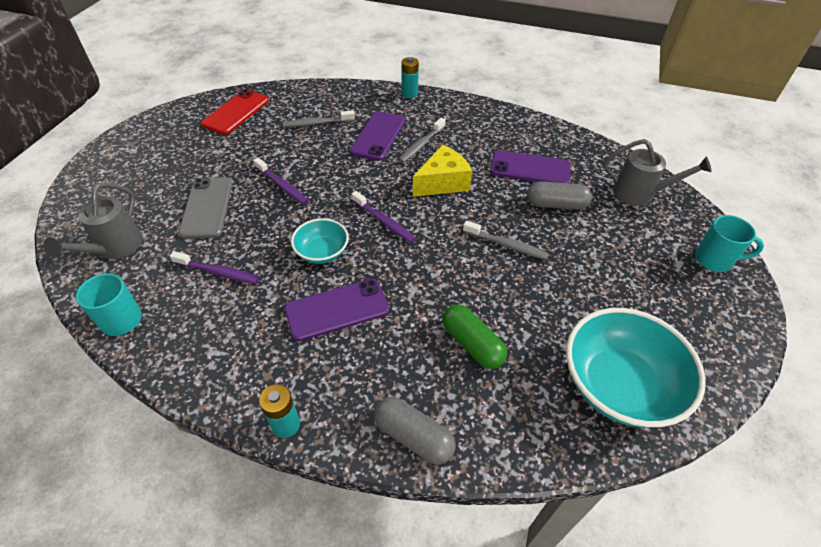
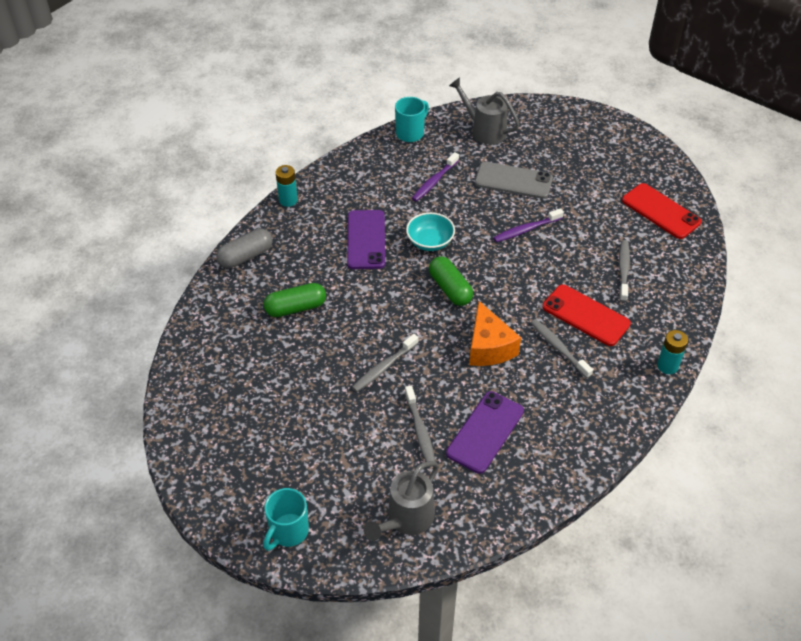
camera: 110 degrees right, 0 degrees up
(378, 136) = (585, 315): purple phone -> red phone
(384, 222) = (450, 289): purple toothbrush -> green capsule
(442, 183) = (489, 347): yellow cheese -> orange cheese
(556, 205) = (420, 430): grey capsule -> grey toothbrush
(619, 385) = (215, 382): turquoise bowl -> none

